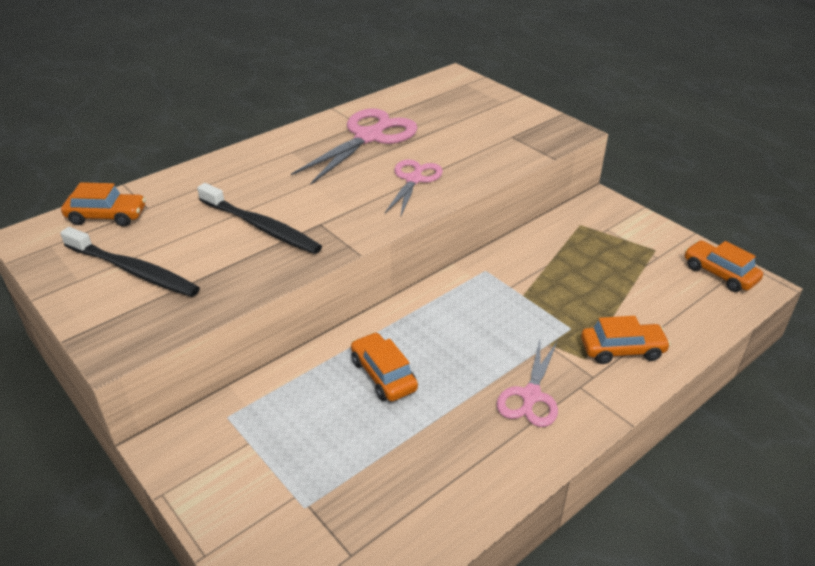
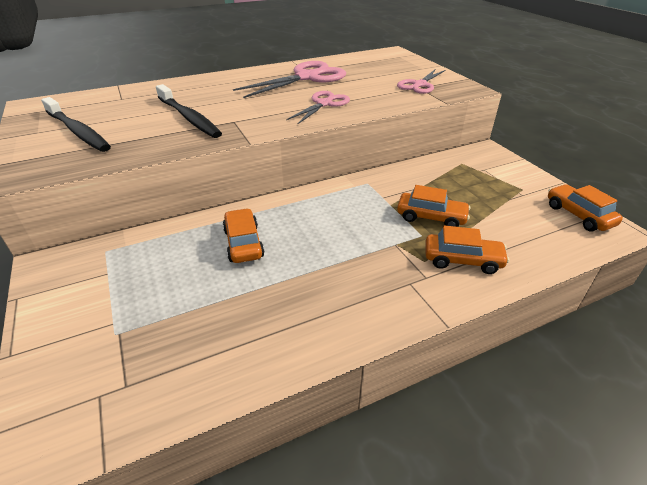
camera: 15 degrees right, 0 degrees up
(107, 216) = (90, 100): orange car -> orange car (431, 217)
(530, 396) = (360, 282): pink scissors -> pink scissors (419, 85)

